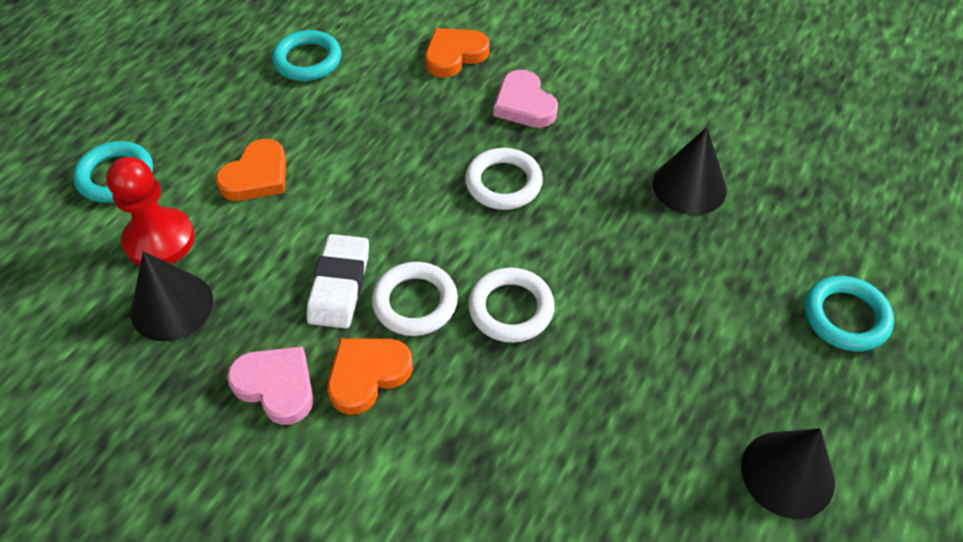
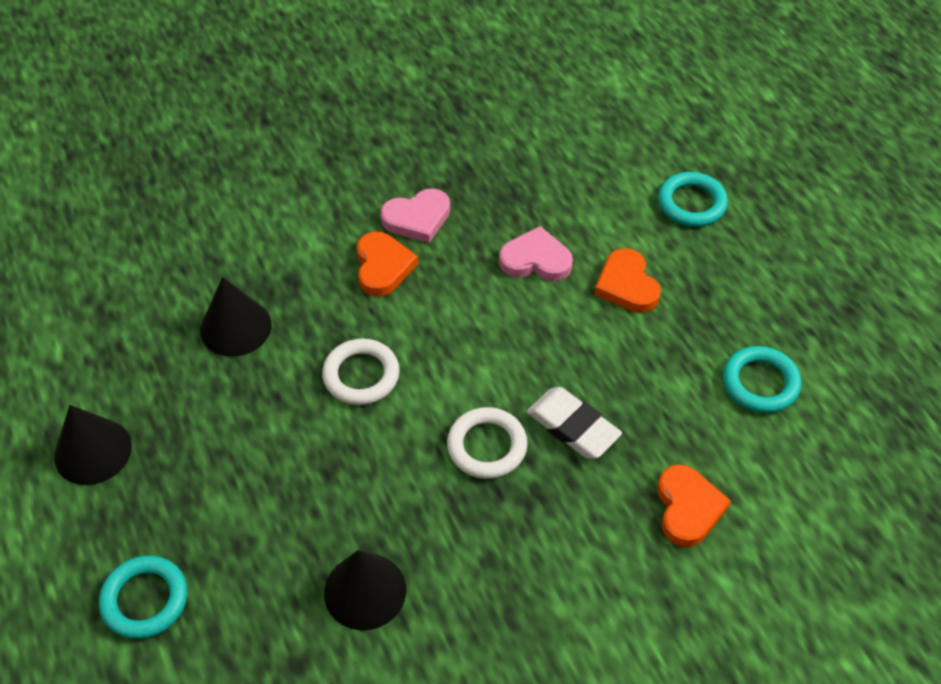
camera: 125 degrees right, 0 degrees up
(159, 240) = (601, 206): red pawn -> none
(172, 306) = (531, 192): black cone -> black cone (236, 327)
(339, 285) = (472, 286): white eraser -> white eraser (573, 426)
(415, 302) = (418, 322): white ring -> none
(524, 104) = (572, 525): pink heart -> pink heart (536, 260)

